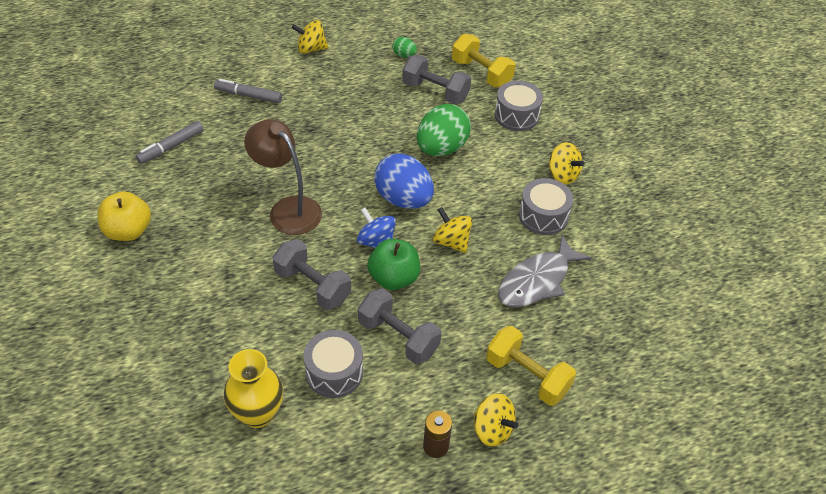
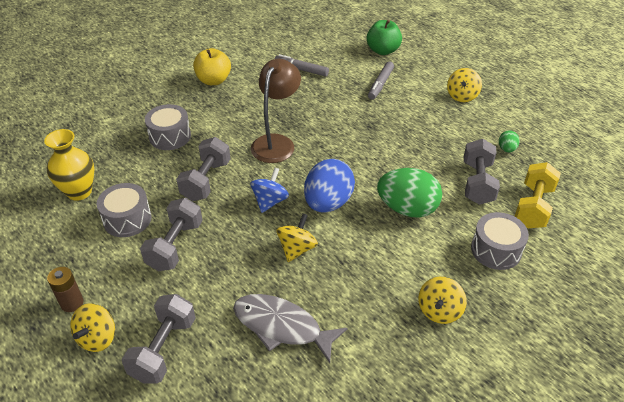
camera: 70 degrees right, 5 degrees down
(248, 95) = (380, 84): grey marker -> grey marker turned 150 degrees counterclockwise
(311, 49) = (462, 96): yellow spinning top -> yellow spinning top turned 135 degrees counterclockwise
(394, 278) = (236, 224): green apple -> green apple (383, 51)
(527, 376) = (164, 349): yellow dumbbell -> grey dumbbell
(543, 216) = (370, 309): grey drum -> grey drum (170, 136)

